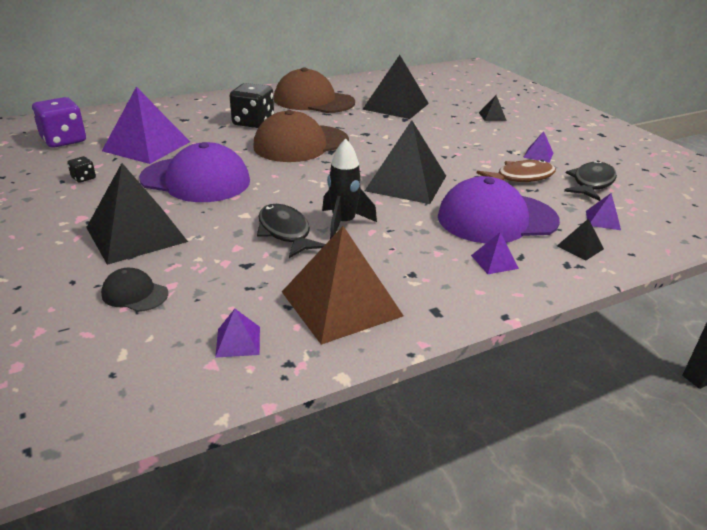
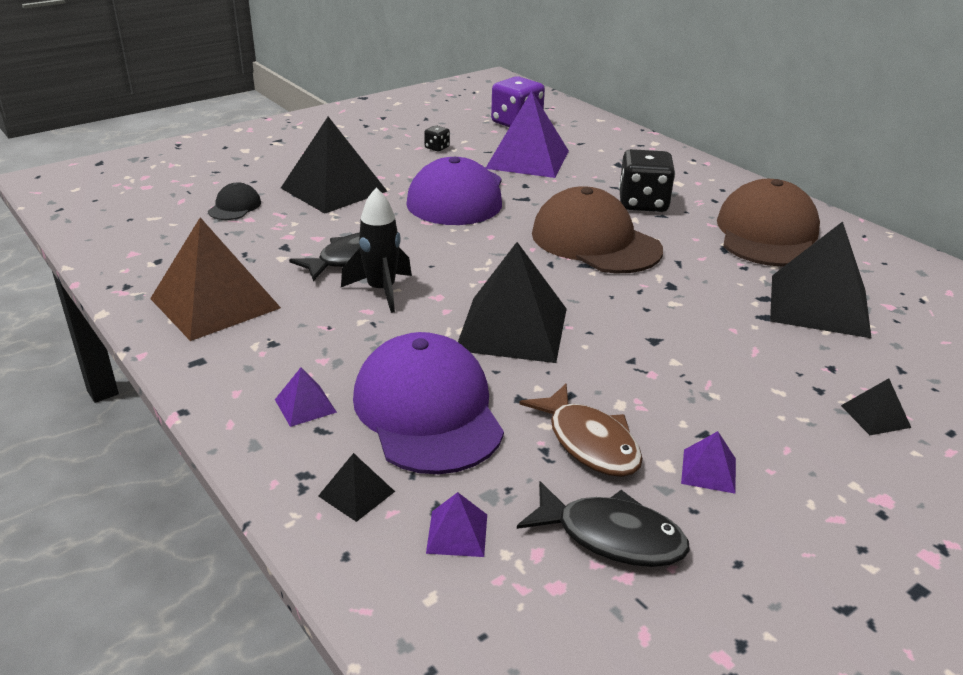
camera: 80 degrees right, 0 degrees up
(238, 341) = (161, 259): purple pyramid -> none

